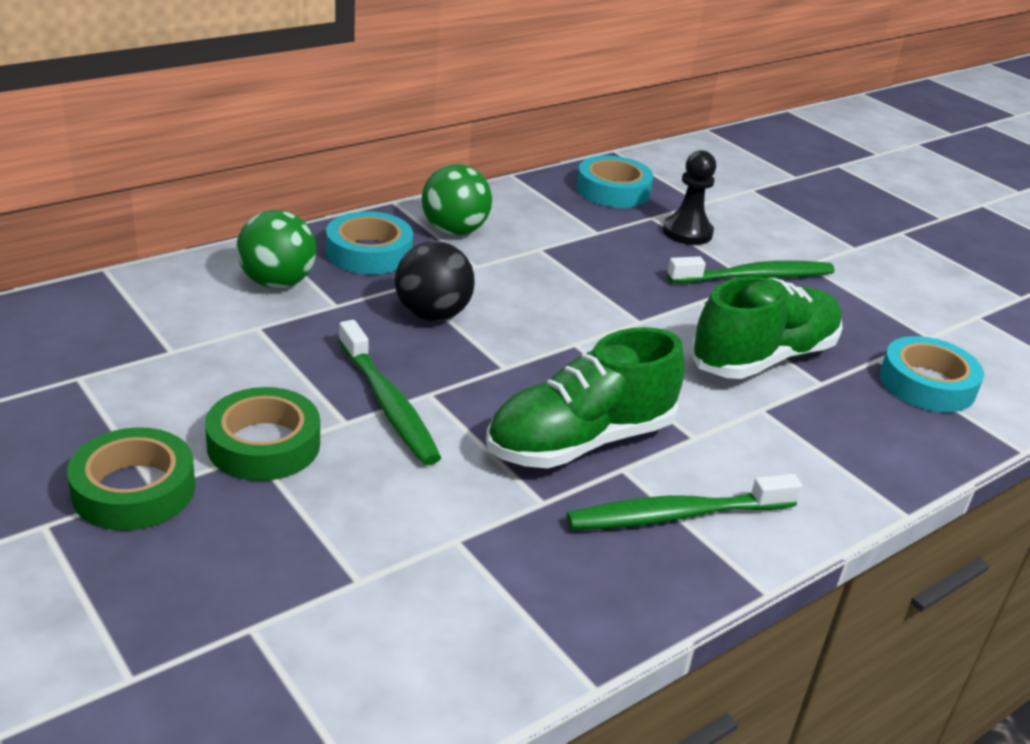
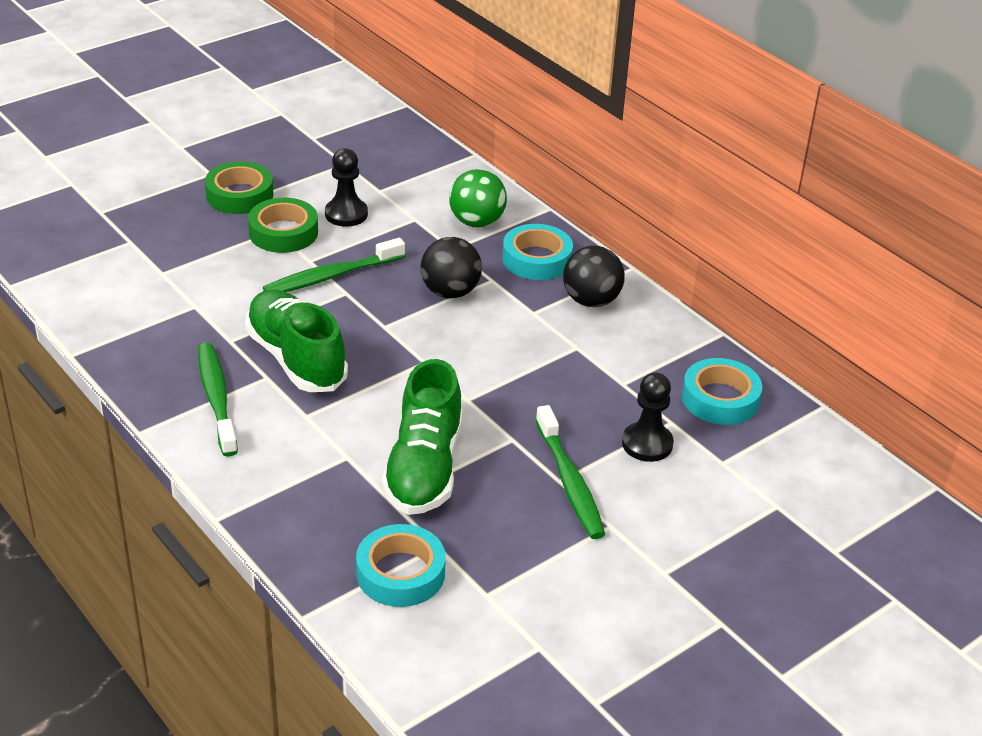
camera: 90 degrees right, 5 degrees up
(228, 383) = (346, 214): none -> black pawn
(454, 230) = (591, 300): green ball -> black ball
(763, 358) = (424, 468): green shoe -> green shoe turned 45 degrees clockwise

